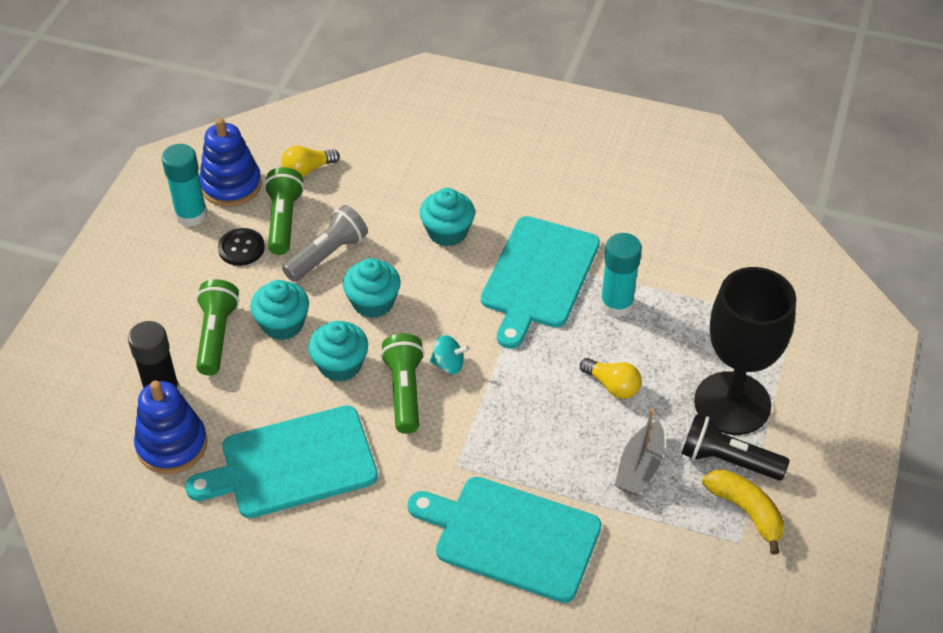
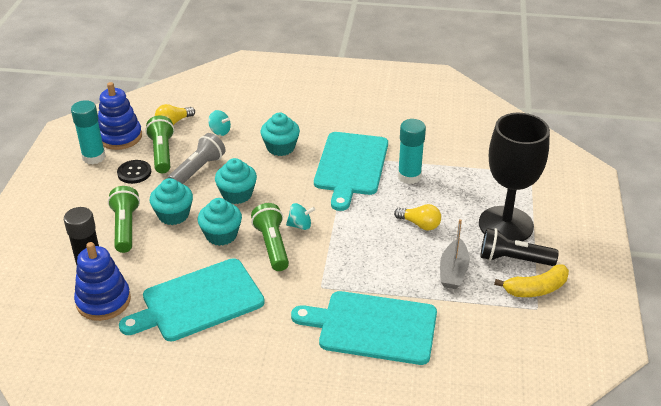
camera: 10 degrees left, 10 degrees down
(368, 193) = (220, 131): none -> turquoise spinning top
(746, 511) = (535, 289): yellow banana -> yellow banana turned 120 degrees clockwise

